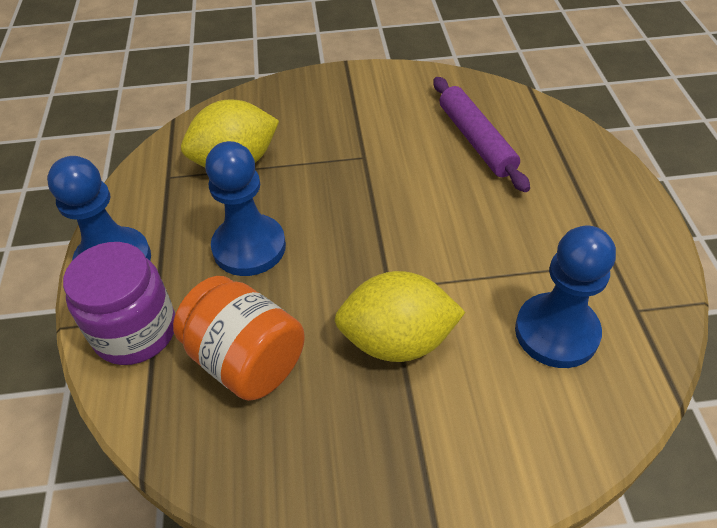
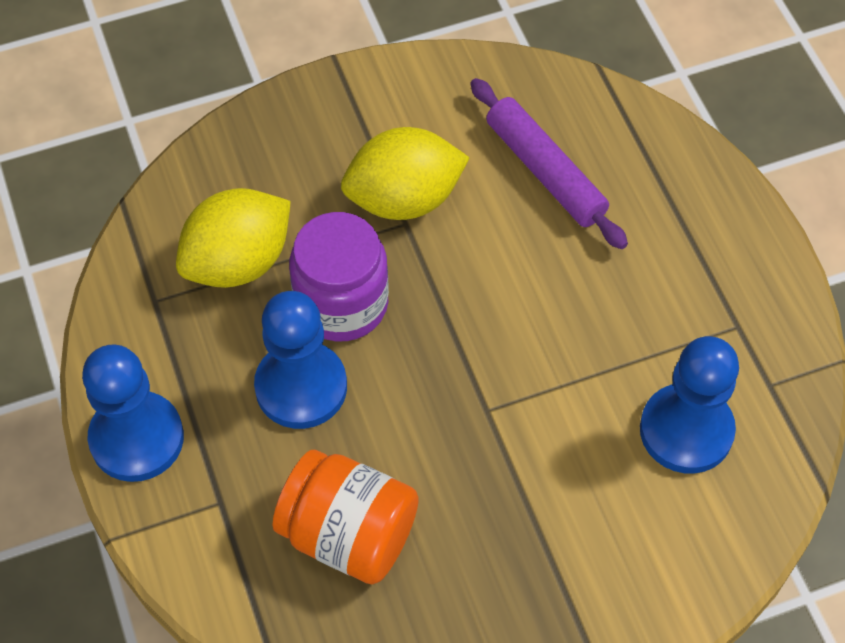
camera: 15 degrees left, 10 degrees up
(135, 331) = (205, 525): purple jar -> purple jar (341, 303)
(397, 341) = (512, 476): yellow lemon -> yellow lemon (404, 199)

